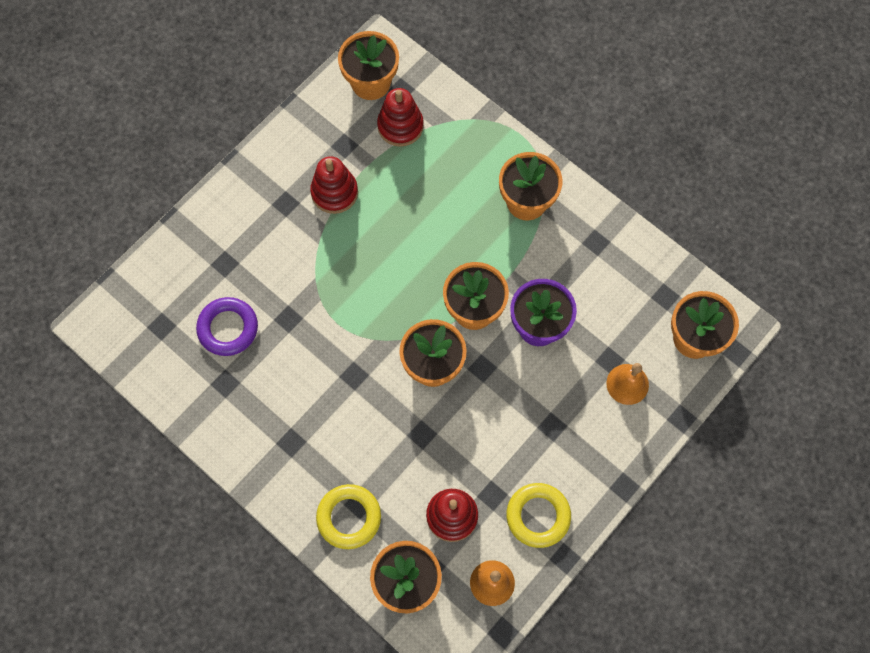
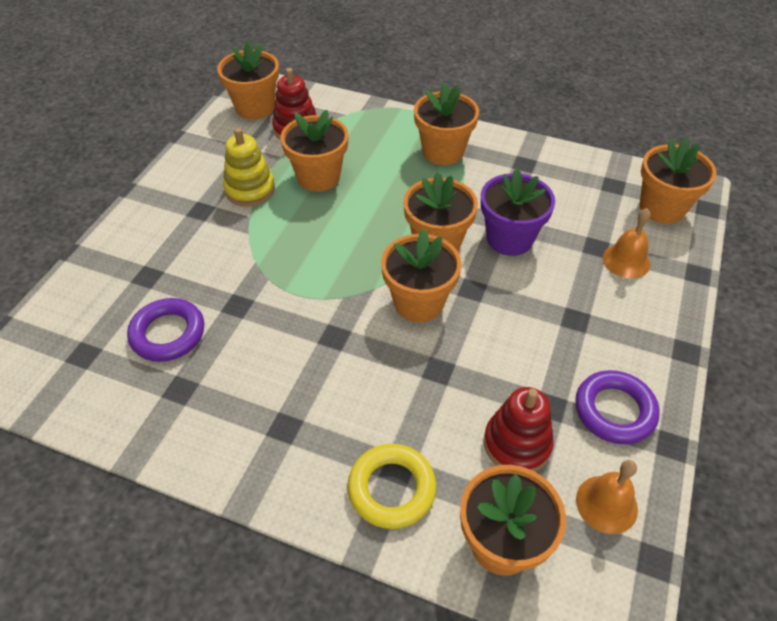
camera: 20 degrees left, 20 degrees down
(334, 192) = (250, 190): red stacking toy -> yellow stacking toy
(400, 197) = (318, 177): none -> orange flower pot
(538, 516) = (614, 410): yellow ring -> purple ring

